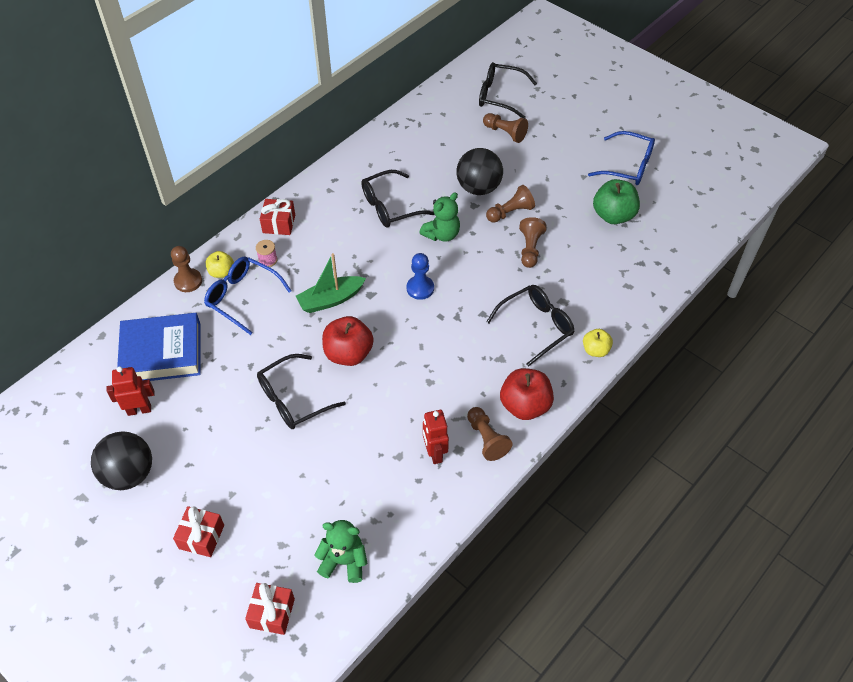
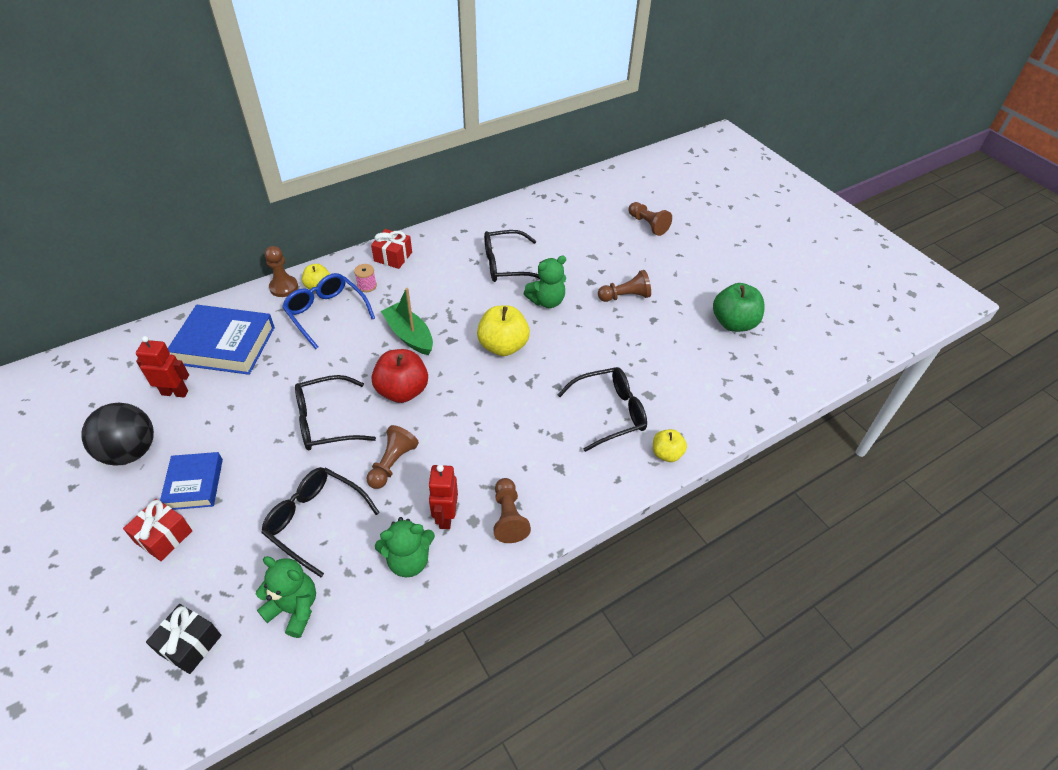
camera: 15 degrees right, 5 degrees down
(204, 486) = (194, 484): none -> blue book
(272, 613) = (190, 644): red gift -> black gift
(331, 299) = (409, 335): green boat -> green boat turned 60 degrees clockwise
(420, 288) = (503, 346): blue pawn -> yellow apple
(420, 497) = (408, 560): none -> green teddy bear
(478, 188) = (601, 267): black ball -> none
(500, 96) = (655, 192): black glasses -> black glasses (315, 521)
(525, 406) = (565, 492): red apple -> none
(530, 249) = (632, 335): brown pawn -> brown pawn (392, 464)
(628, 166) = (765, 280): blue glasses -> none

